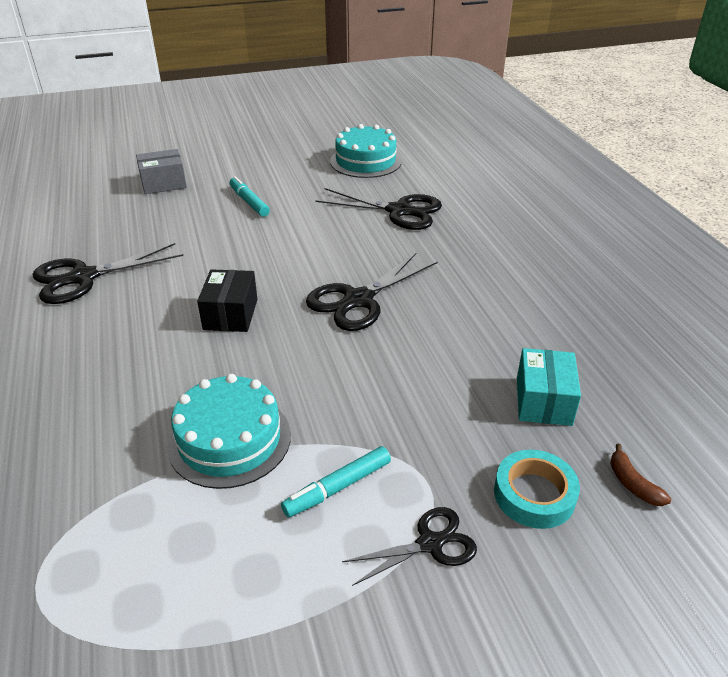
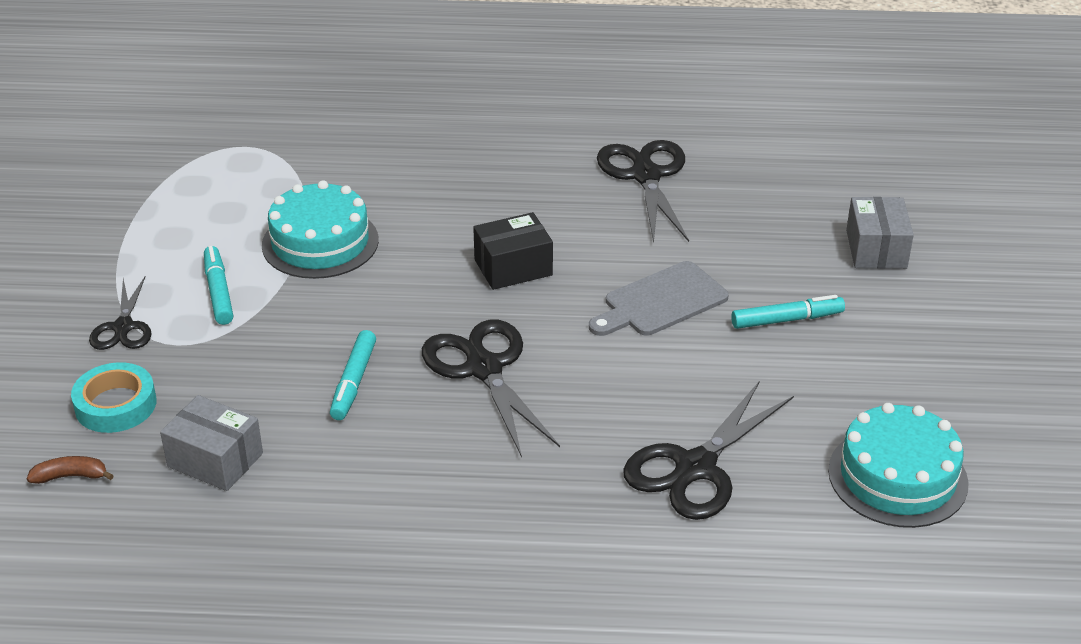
camera: 110 degrees right, 0 degrees up
(230, 314) = (513, 267): black box -> black box turned 45 degrees counterclockwise
(249, 245) = (660, 302): none -> grey cutting board
(410, 356) = (353, 382): none -> turquoise marker
(543, 401) = (215, 460): turquoise box -> grey box

